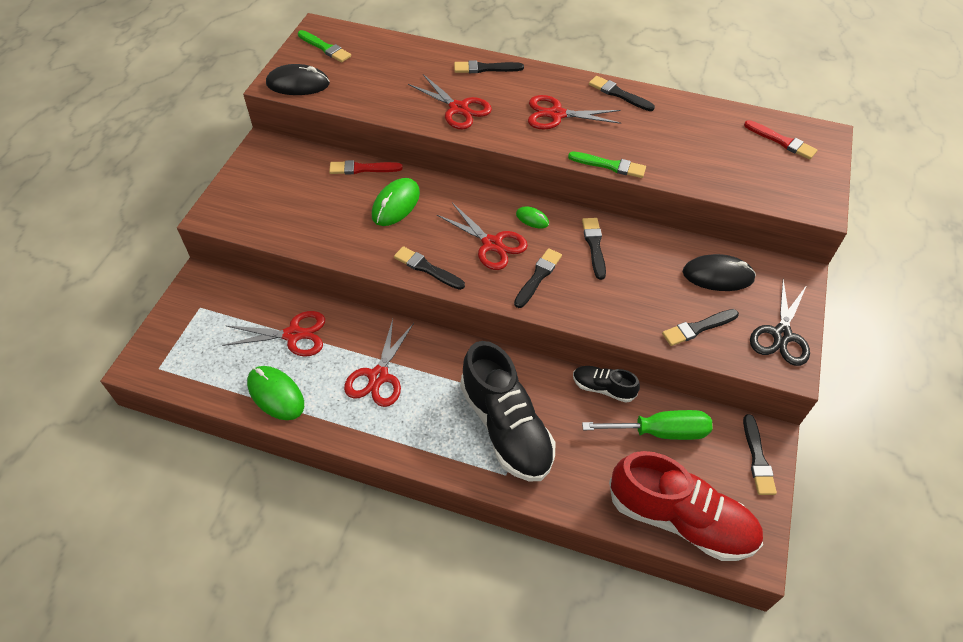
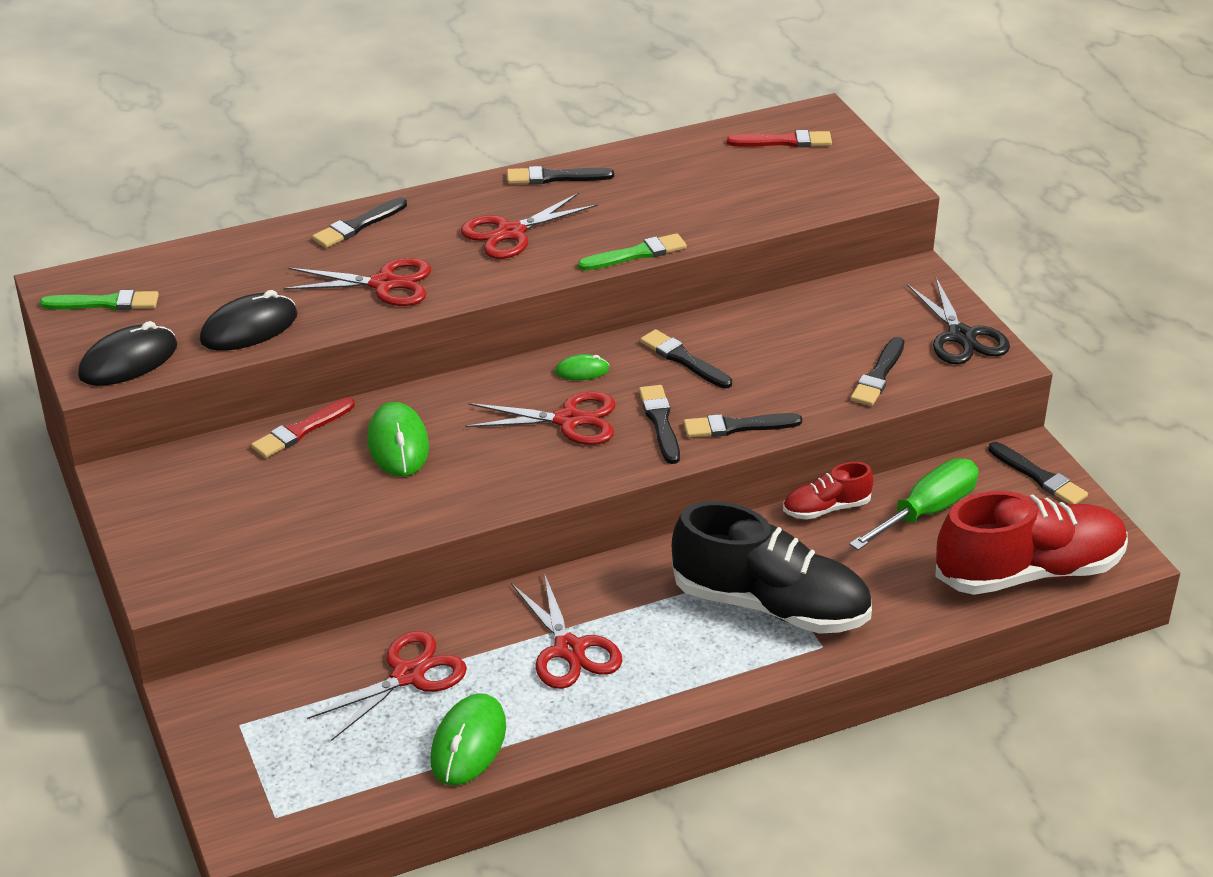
camera: 40 degrees left, 15 degrees down
(276, 394) = (468, 743): green mouse -> green mouse turned 75 degrees counterclockwise
(427, 268) = (524, 485): black brush -> black brush (737, 426)
(603, 388) = (826, 508): black shoe -> red shoe
(718, 275) = (842, 317): black mouse -> black mouse (249, 328)

